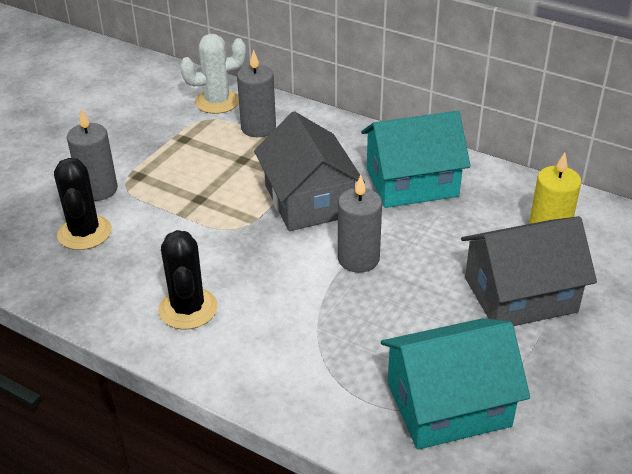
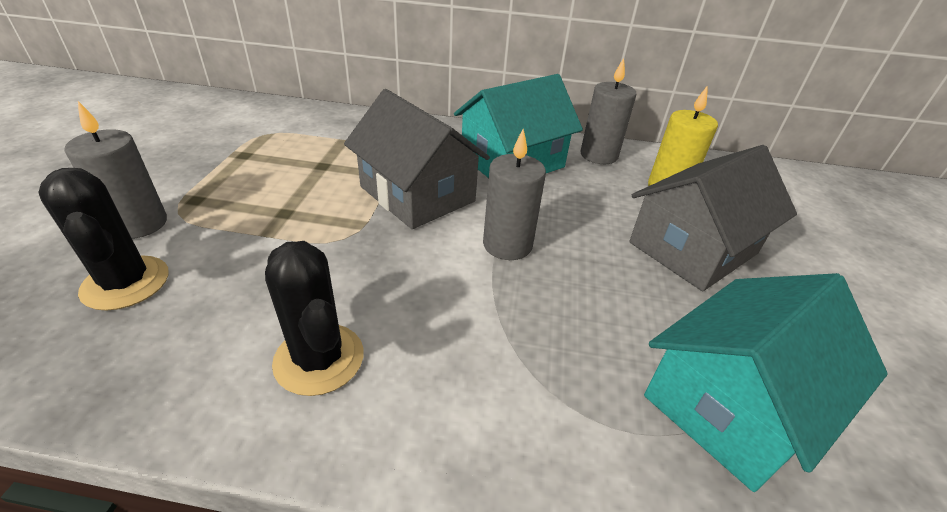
camera: 25 degrees left, 0 degrees up
(217, 102) = (272, 118): white cactus -> none
(258, 128) = (327, 135): grey candle -> grey candle (598, 155)

